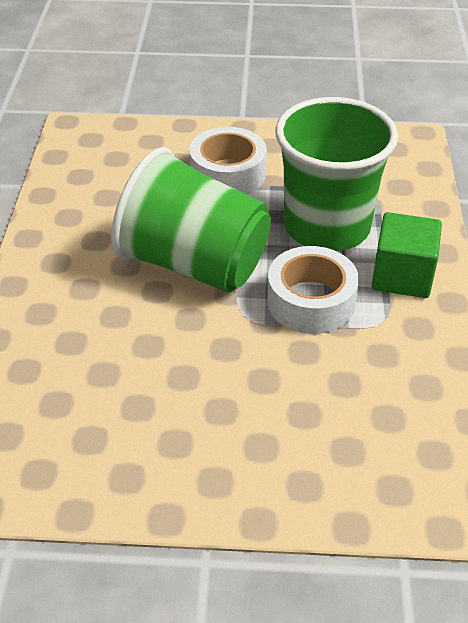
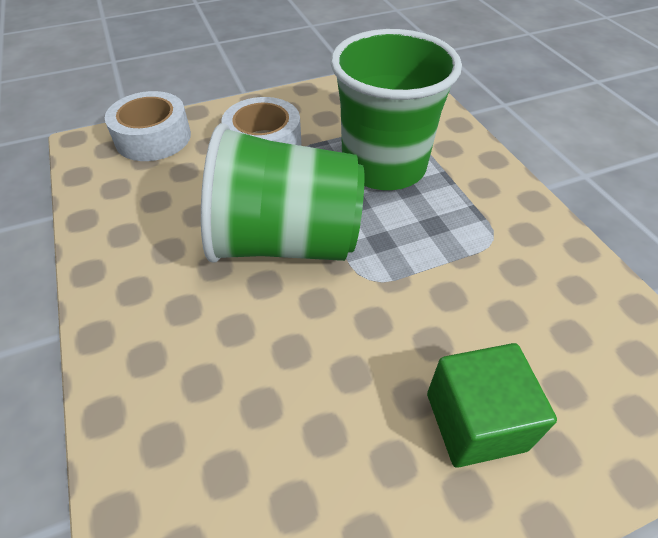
camera: 25 degrees left, 5 degrees up
(311, 301) = (419, 241): white tape -> white tape (153, 138)
(402, 276) = (477, 190): green cube -> green cube (475, 421)

